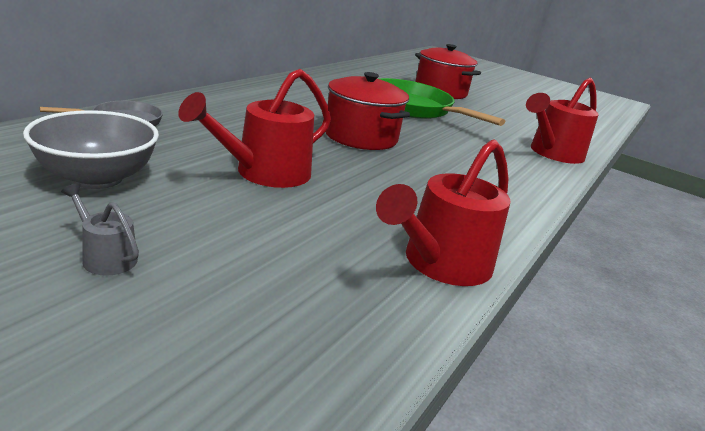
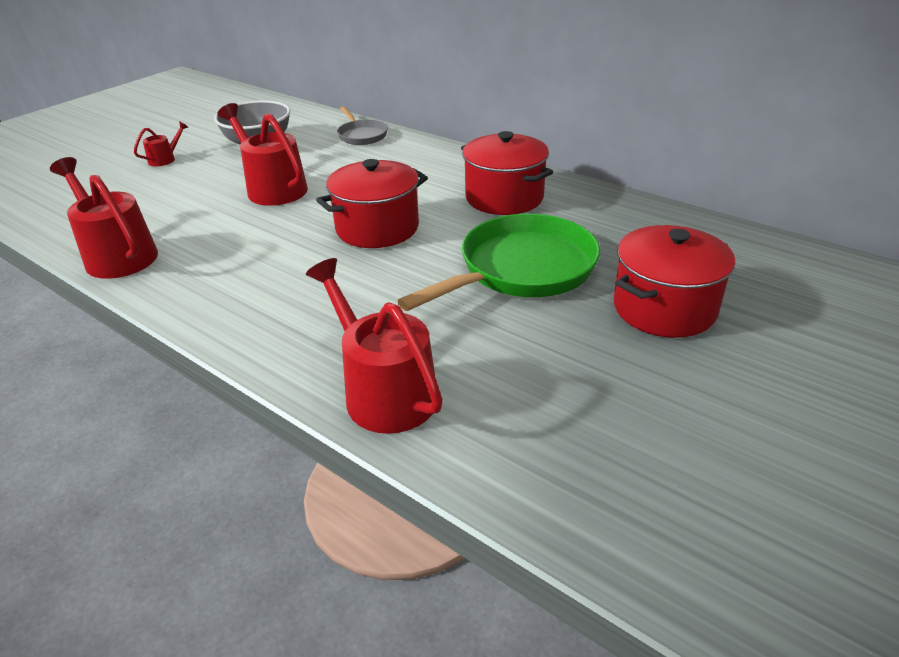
camera: 100 degrees right, 10 degrees up
(105, 256) = (165, 159): grey watering can -> red watering can
(308, 96) = (504, 198): none -> red pot

